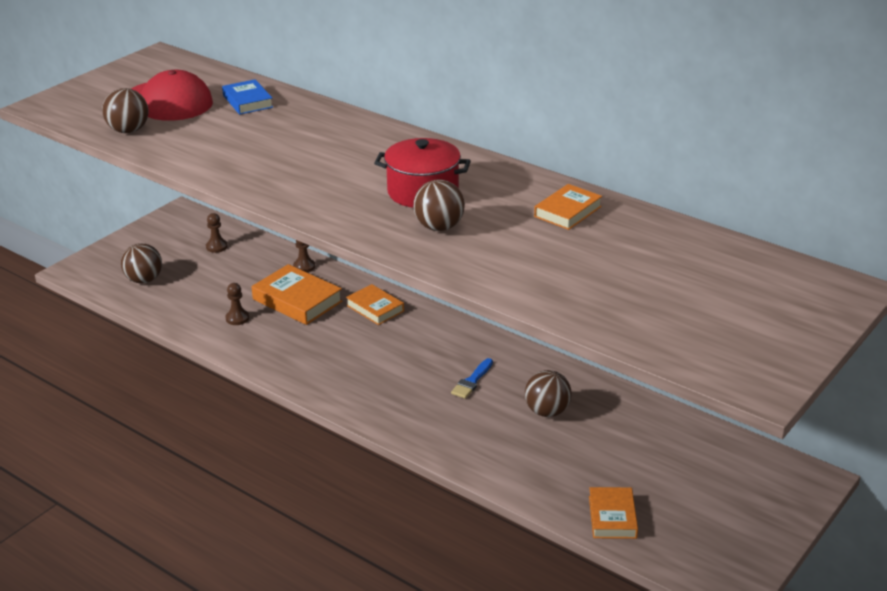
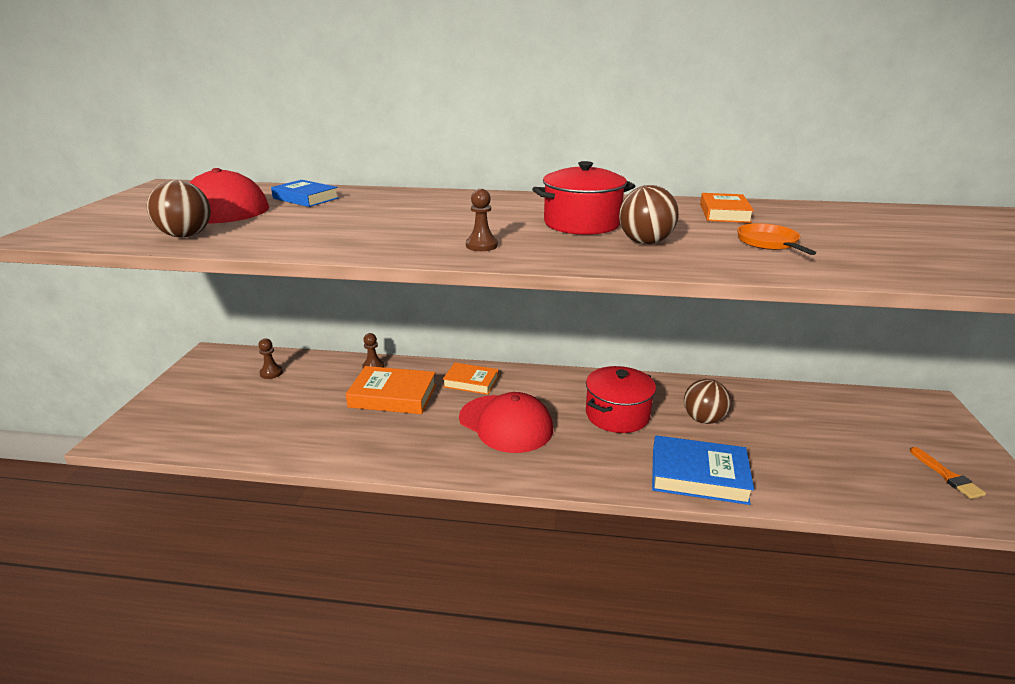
camera: 30 degrees left, 5 degrees down
(144, 280) = (212, 423): brown ball -> none
(237, 318) = (346, 429): brown pawn -> brown pawn (481, 245)
(367, 356) = (506, 423): none -> red cap
(472, 381) = (617, 415): blue brush -> red pot
(479, 453) = (698, 475): none -> blue book
(537, 256) = (769, 243): none -> orange pan
(612, 517) = (868, 490): orange book -> none
(708, 536) = (947, 476): none -> orange brush

